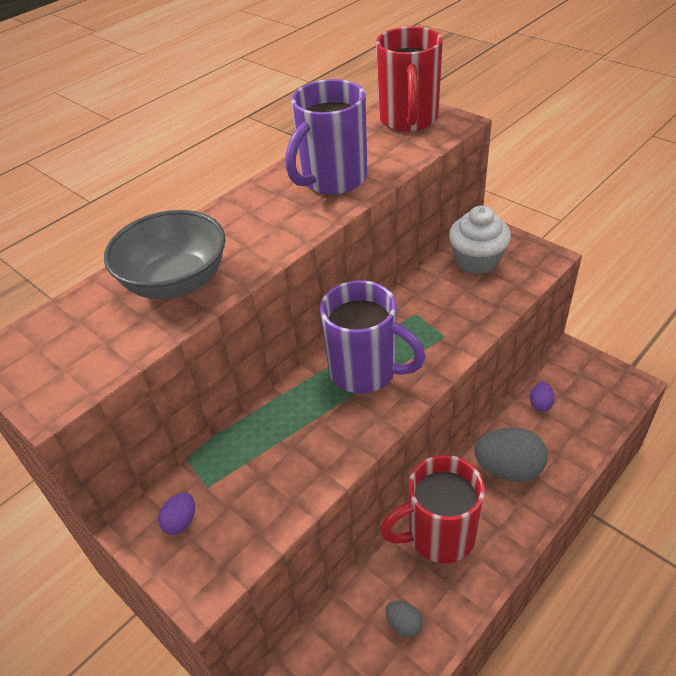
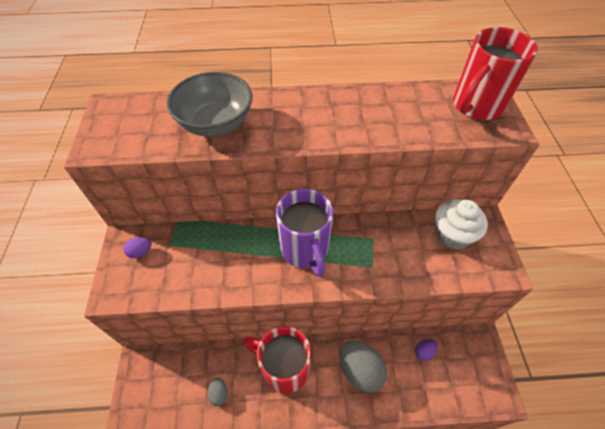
camera: 40 degrees right, 10 degrees up
(332, 180) = (372, 117): purple mug -> none

